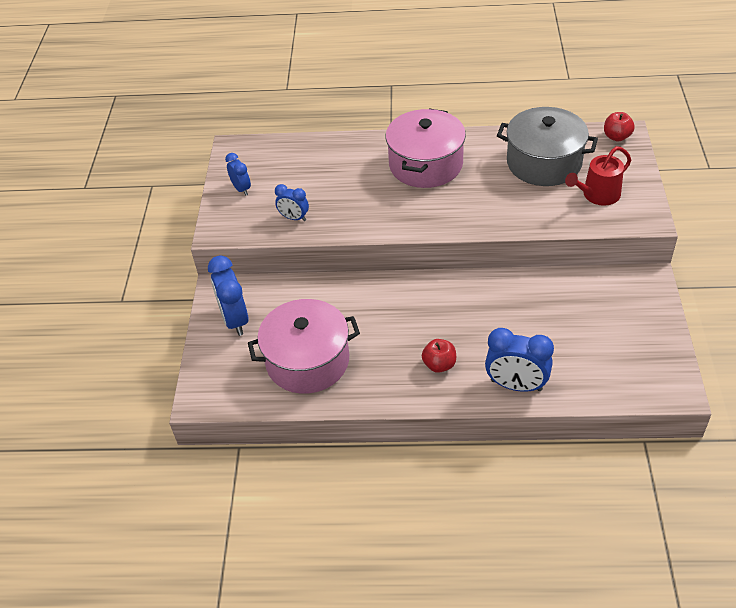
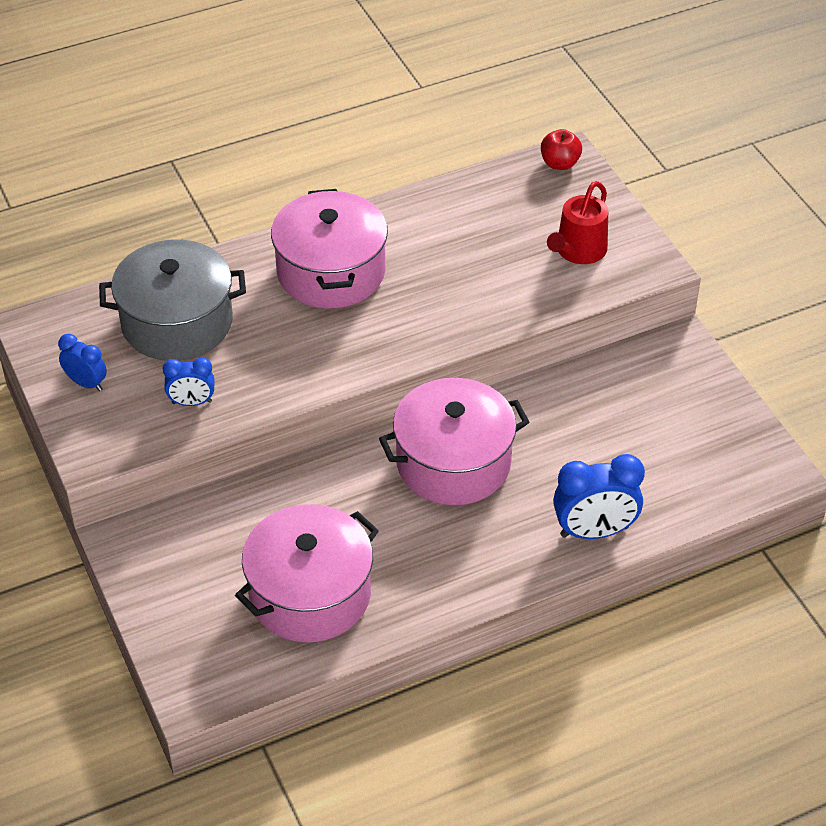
camera: 30 degrees left, 0 degrees up
(235, 320) = (172, 574): blue clock -> none
(439, 364) = (485, 539): red apple -> none
(446, 308) = (453, 462): none -> pink pot
(544, 162) = (487, 225): grey pot -> grey pot (177, 322)

